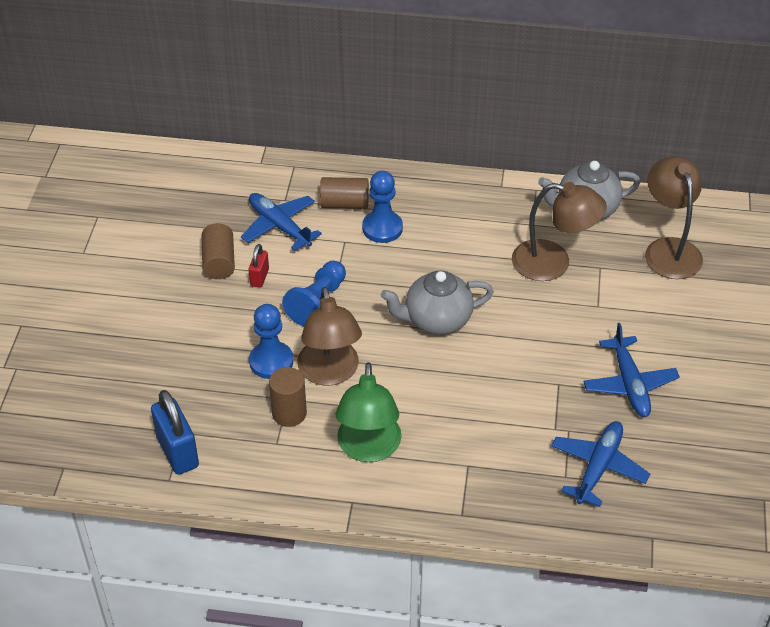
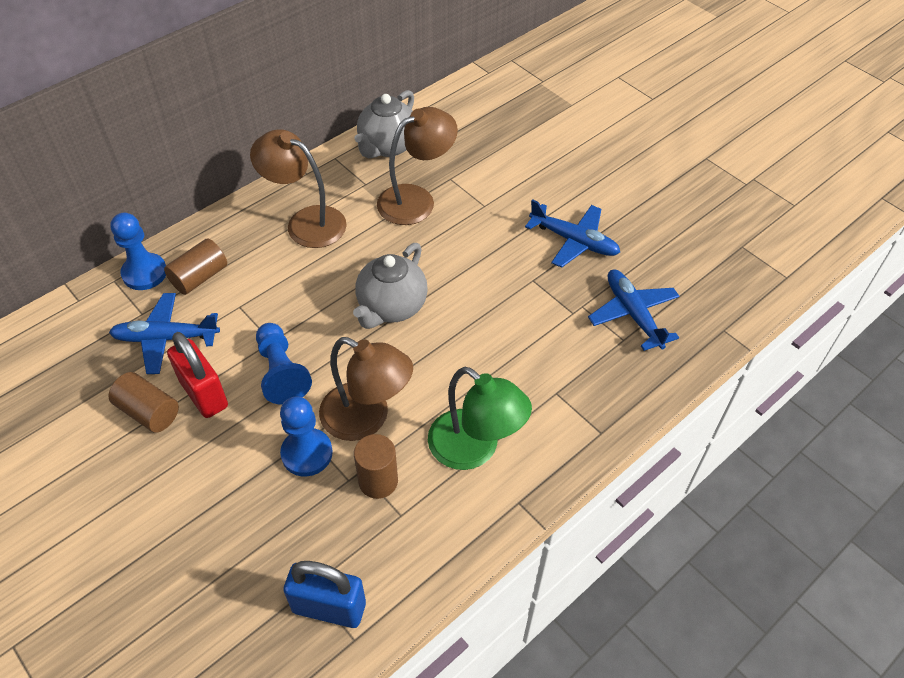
camera: 50 degrees left, 5 degrees up
(259, 277) = (204, 394): red padlock -> red padlock, size x1.82
(382, 228) = (256, 272): blue pawn -> blue pawn (144, 273)
(669, 249) = (476, 133): brown lamp -> brown lamp (306, 222)

